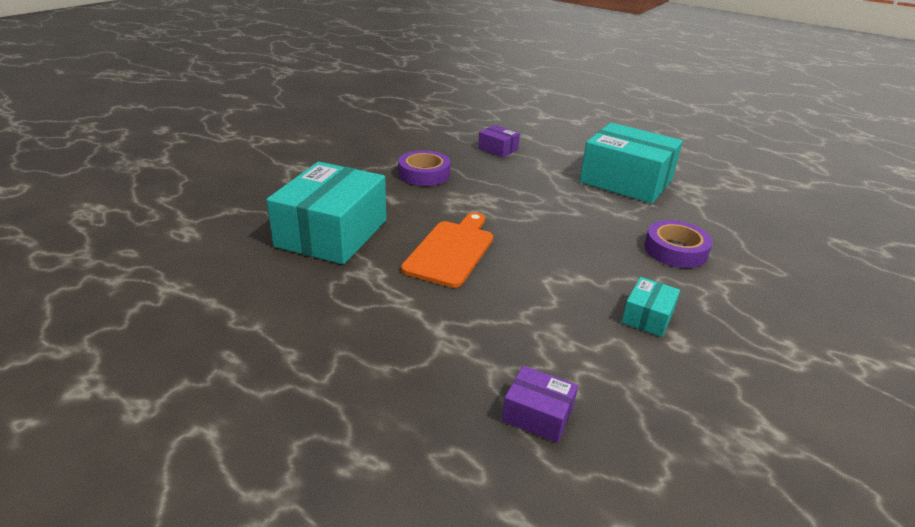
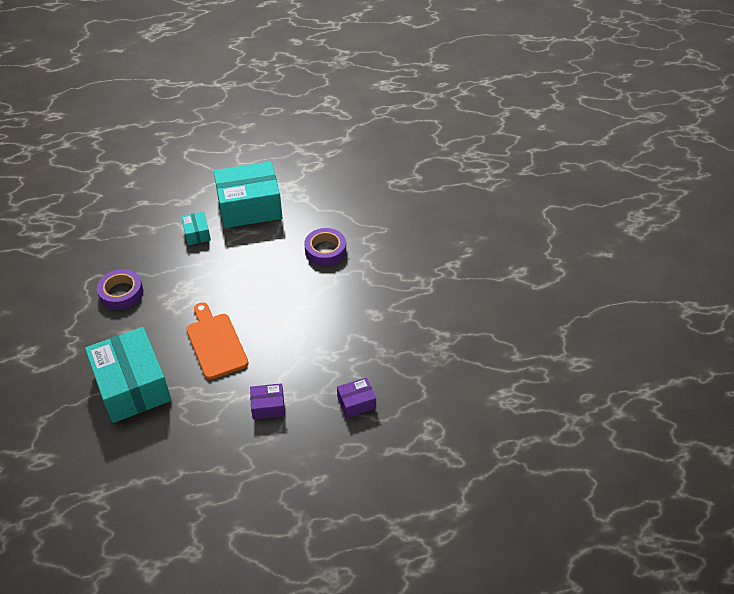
camera: 45 degrees left, 15 degrees up
(498, 149) = (139, 231): purple box -> purple box (268, 406)
(648, 317) = (351, 310): turquoise box -> turquoise box (197, 233)

